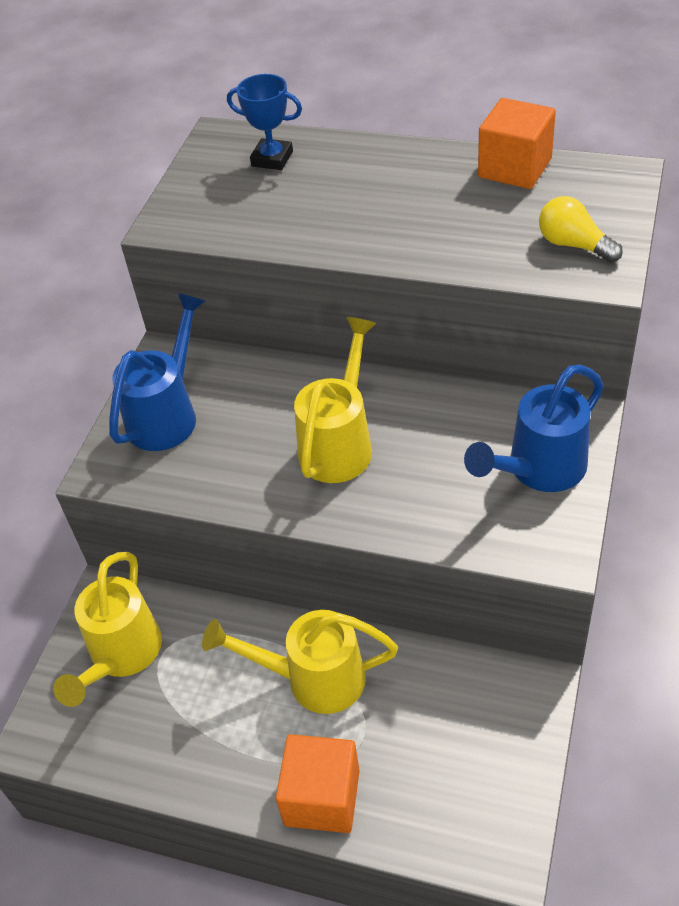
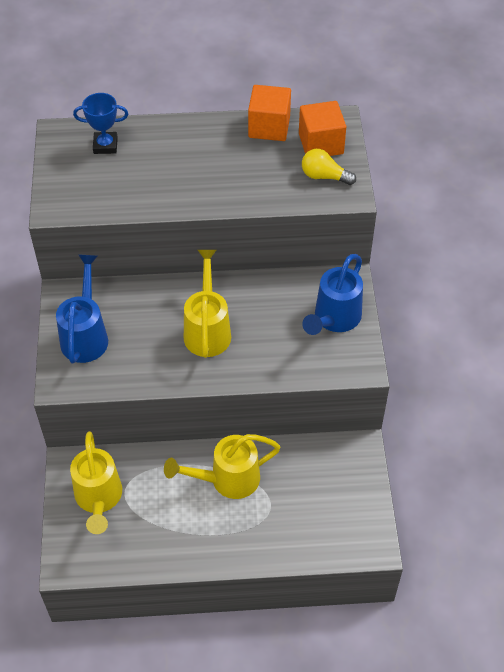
camera: 25 degrees left, 5 degrees up
(322, 797) = (259, 545): orange cube -> orange cube (321, 144)

